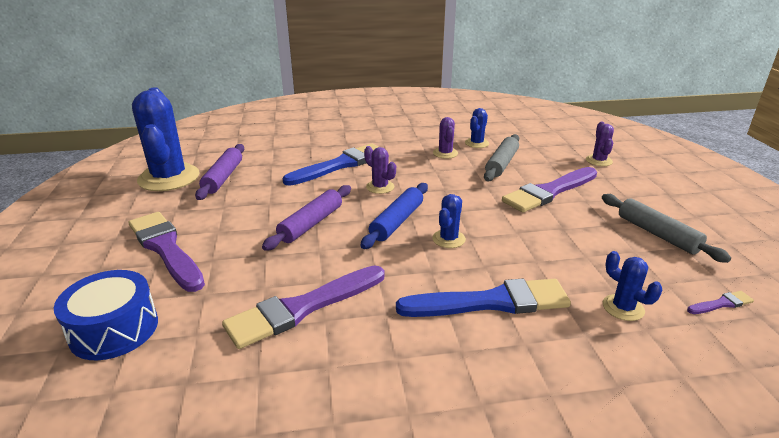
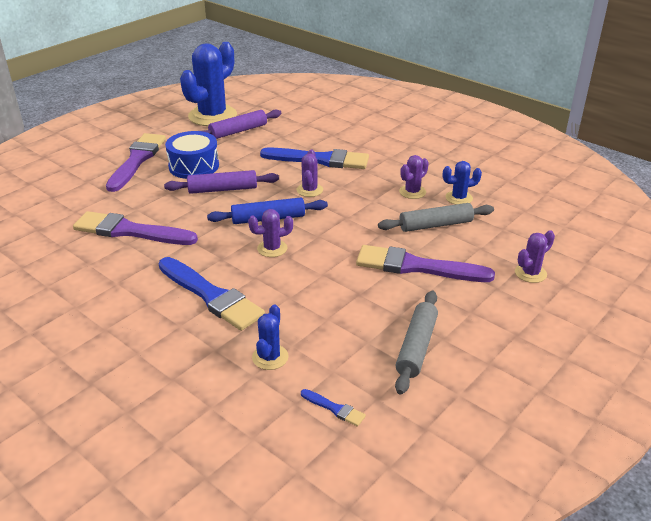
camera: 50 degrees right, 5 degrees up
(114, 329) = (55, 188): blue drum -> blue drum (194, 166)
(448, 239) = (272, 248): blue cactus -> purple cactus
(721, 304) = (334, 408): purple brush -> blue brush

